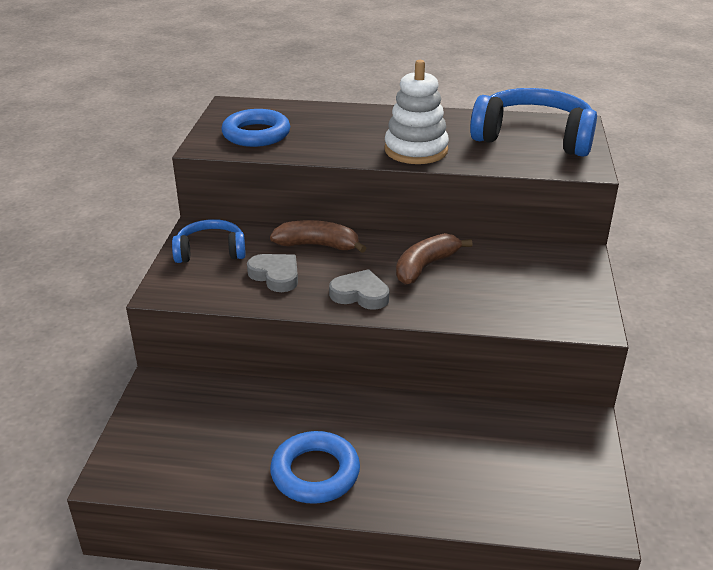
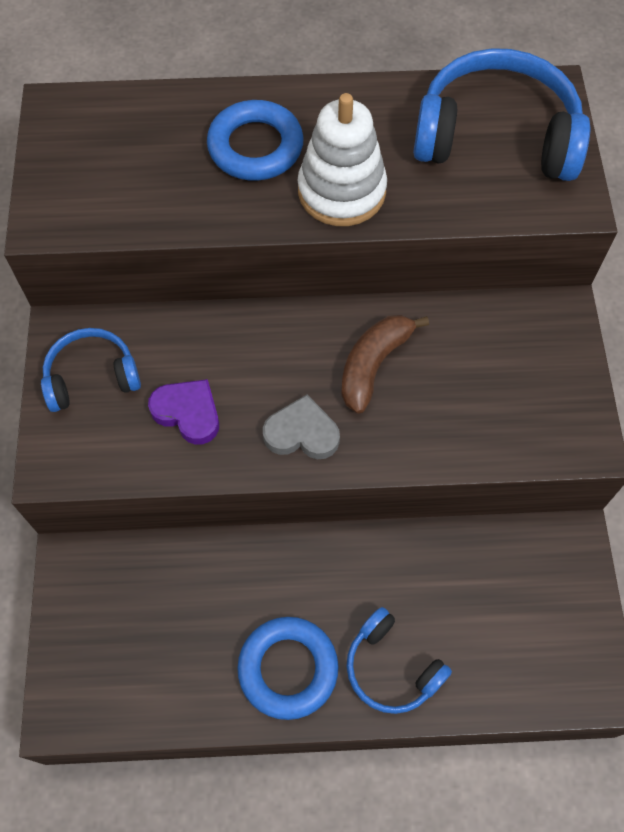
camera: 10 degrees left, 30 degrees up
(256, 134) = (110, 181): blue ring -> blue ring (255, 147)
(275, 276) = (188, 413): grey heart -> purple heart
(318, 245) = (229, 342): brown banana -> none
(407, 484) = (391, 668): none -> blue headphones

